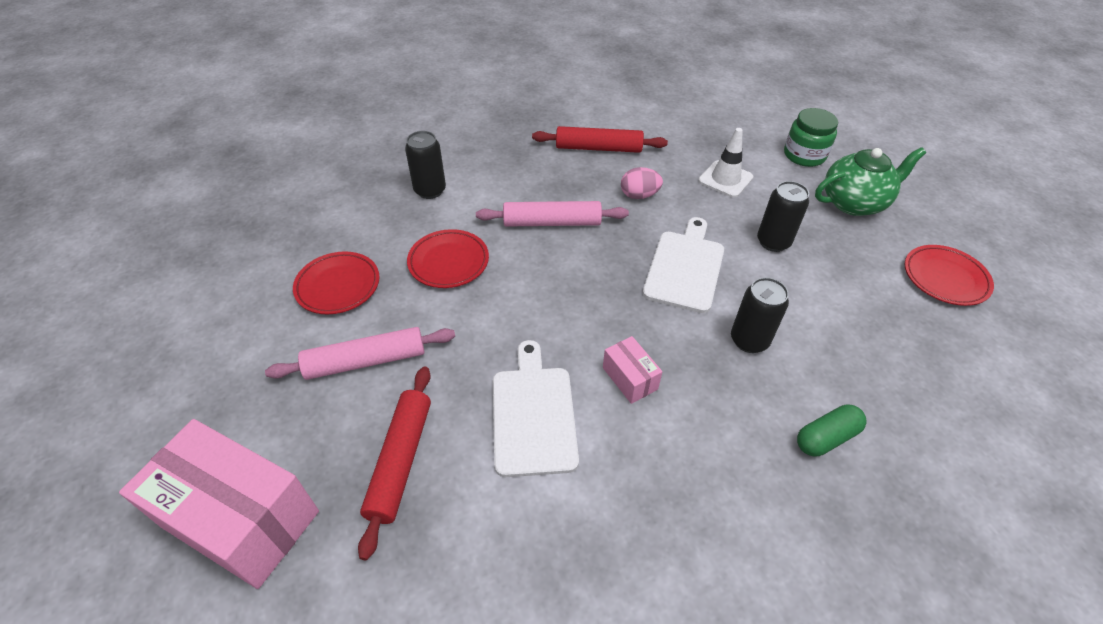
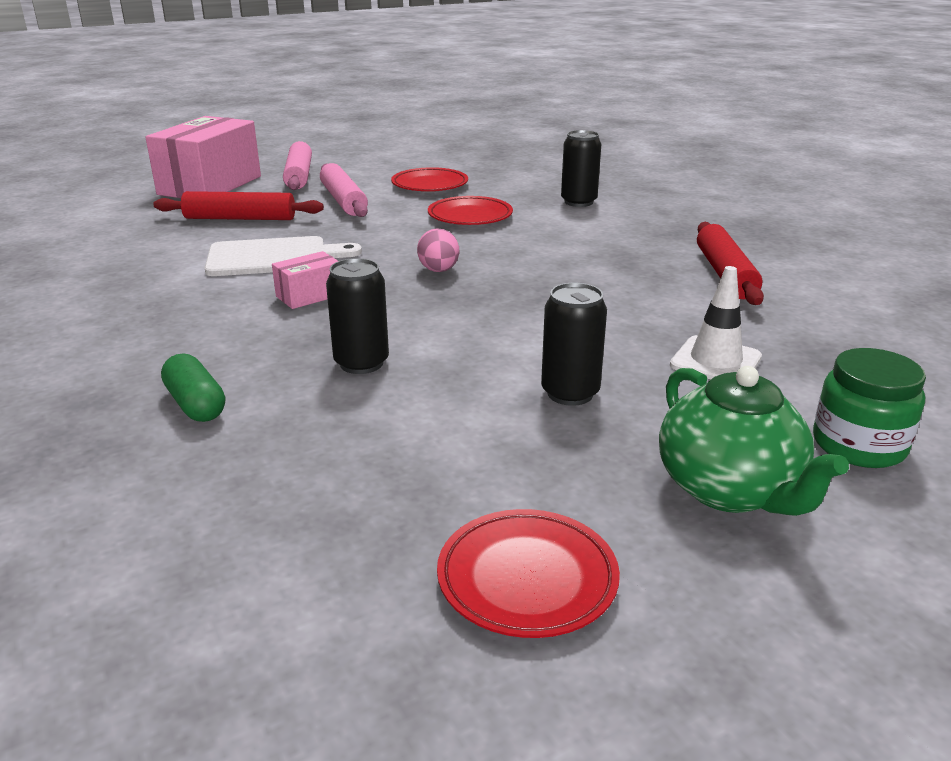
camera: 85 degrees right, 20 degrees down
(552, 222) = (550, 254): pink rolling pin -> pink rolling pin (299, 176)
(639, 195) = (632, 299): pink egg -> pink egg (438, 271)
(685, 267) = (492, 326): white cutting board -> none

